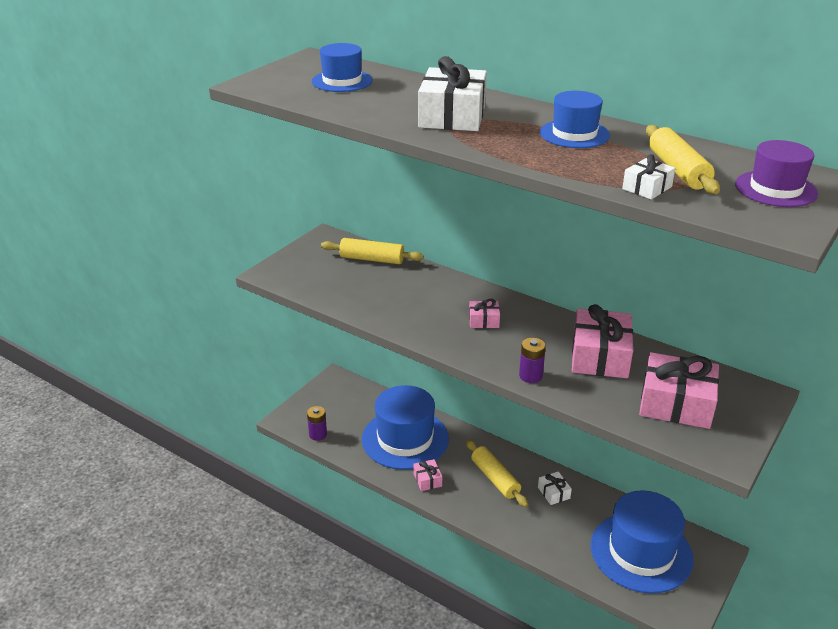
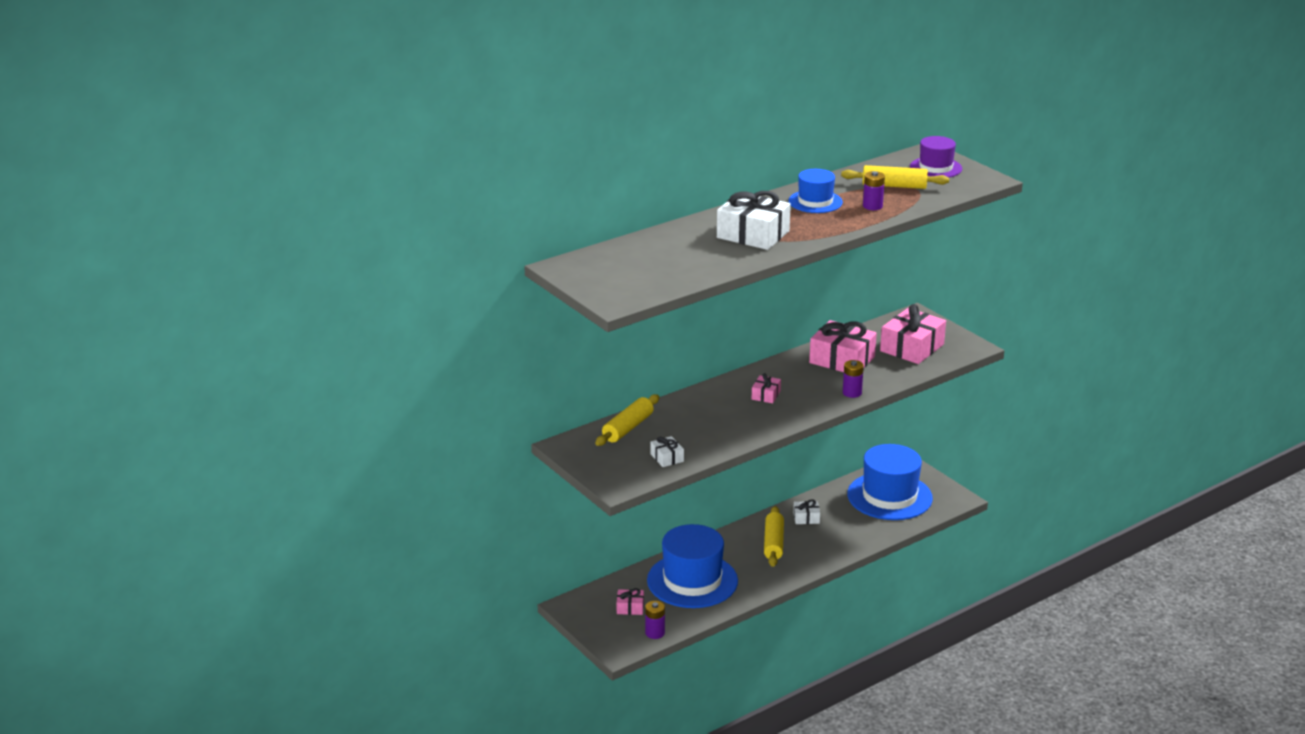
camera: 70 degrees left, 5 degrees down
(342, 81) = (639, 263): blue hat -> none
(427, 480) = (756, 580): pink gift -> pink gift (630, 607)
(495, 478) = (773, 543): yellow rolling pin -> yellow rolling pin turned 75 degrees counterclockwise
(598, 165) = (872, 206): none -> purple battery
(647, 188) = (915, 201): white gift -> white gift (667, 458)

